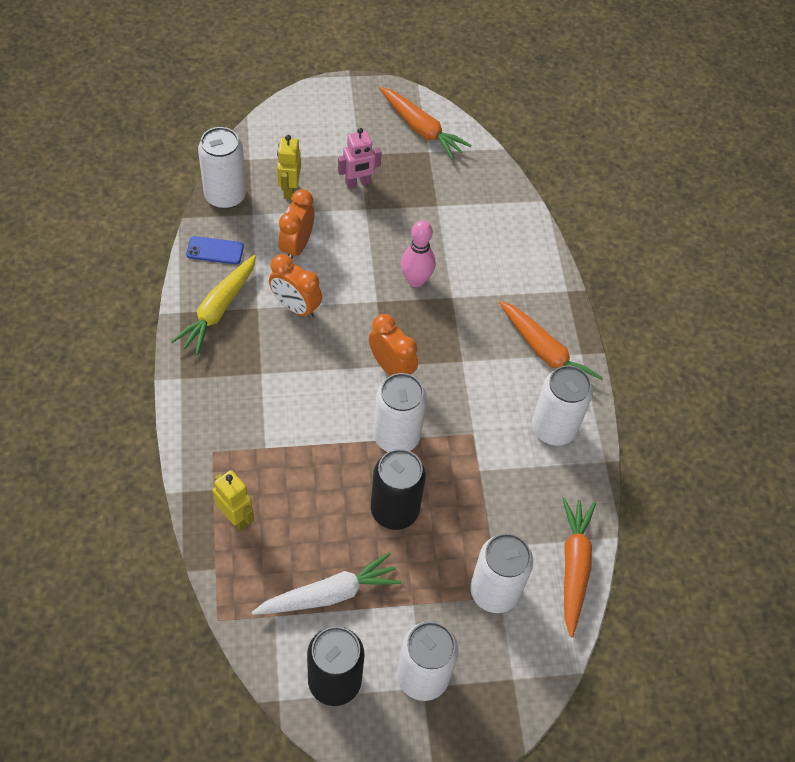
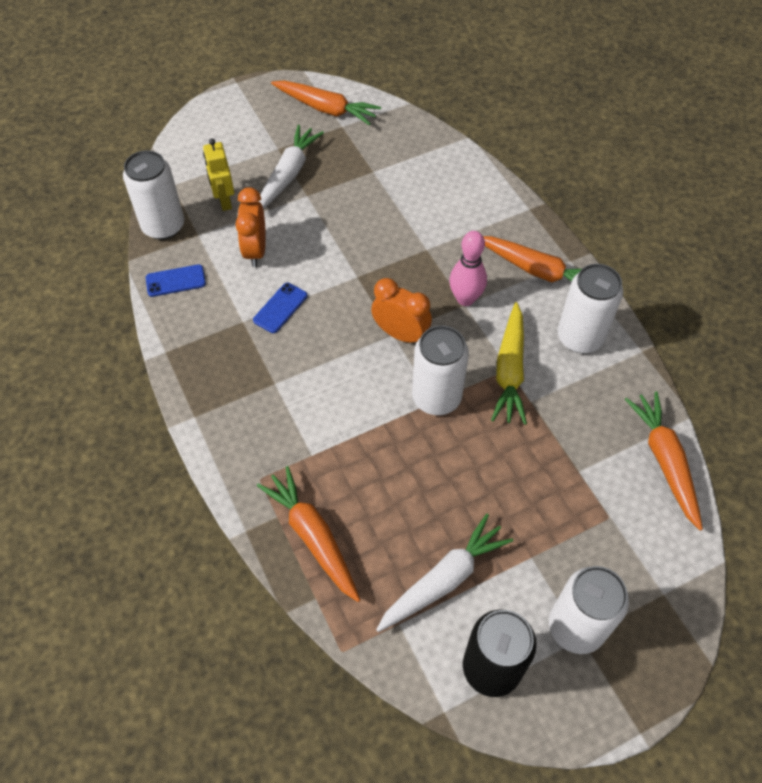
camera: 15 degrees left, 0 degrees up
(218, 310) = (204, 336): yellow carrot -> yellow carrot (509, 370)
(235, 517) = (313, 536): yellow robot -> orange carrot
(295, 307) = (280, 308): orange clock -> blue phone
(358, 183) = (288, 174): pink robot -> white carrot
(394, 510) = (468, 470): black can -> none
(416, 280) = (385, 245): pink bowling pin -> pink bowling pin (465, 299)
(494, 591) = (603, 513): white can -> none

